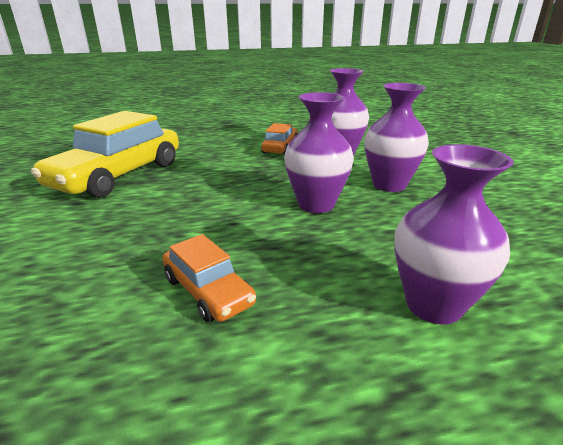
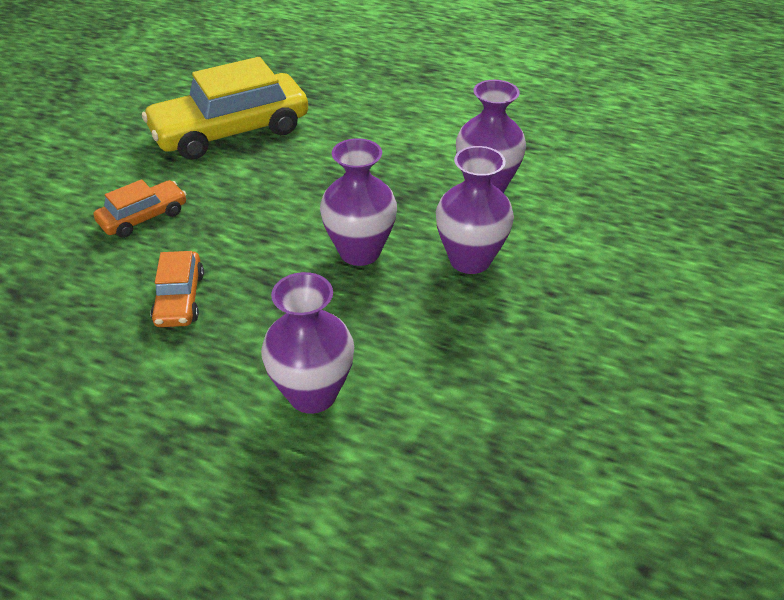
camera: 35 degrees right, 15 degrees up
(280, 148) = (432, 148): orange car -> orange car (143, 217)

